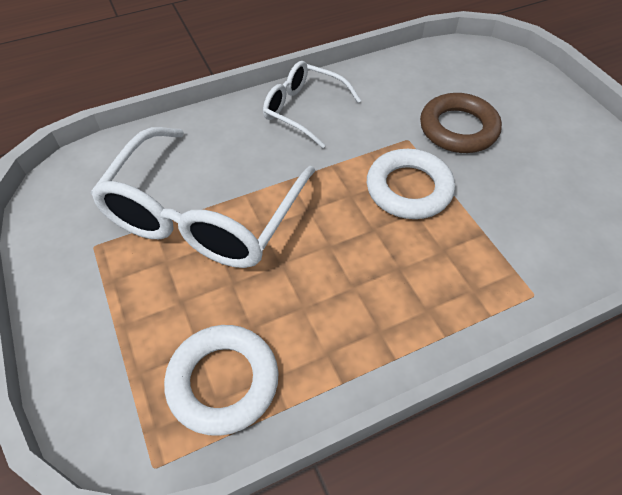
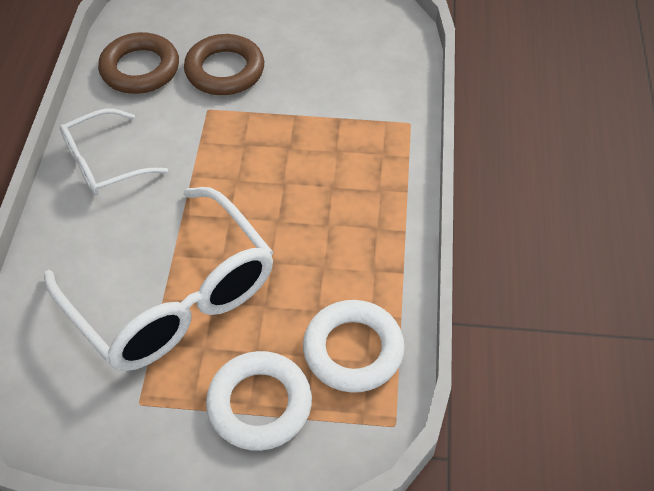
camera: 60 degrees left, 0 degrees up
(409, 189) = (261, 138): white ring -> white ring (259, 404)
(410, 81) = (140, 69): none -> brown ring

